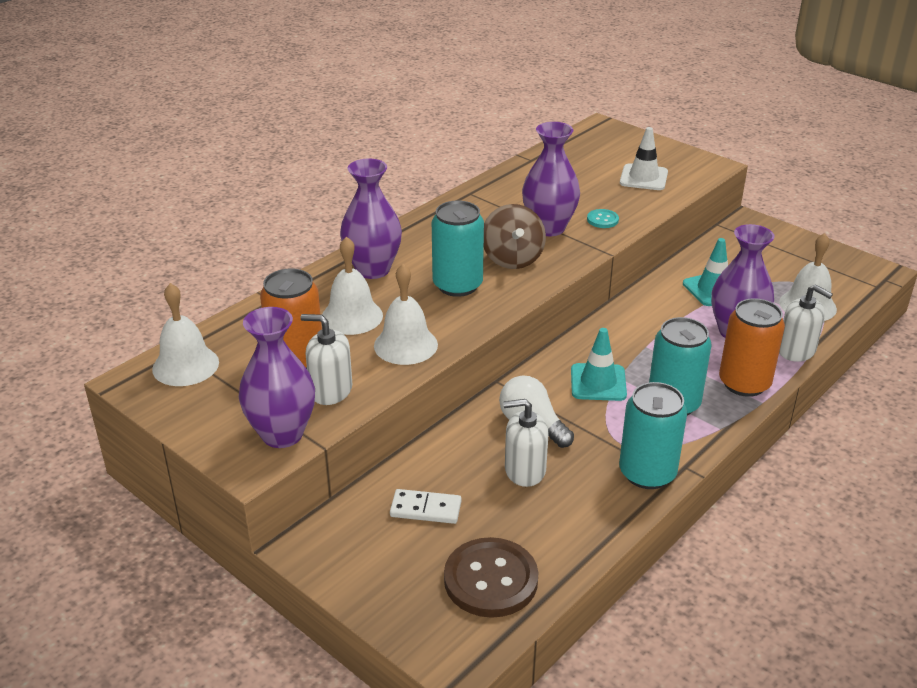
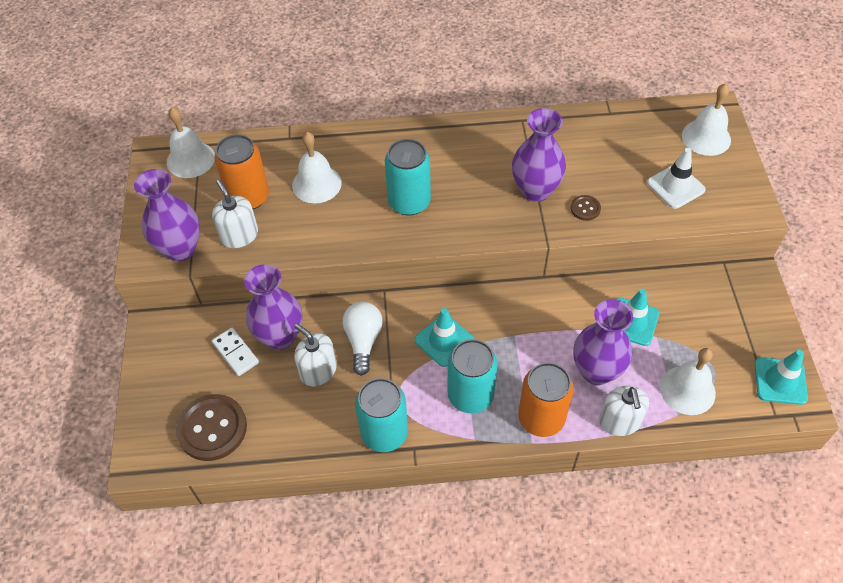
camera: 45 degrees right, 20 degrees up
(373, 269) = (374, 151): purple vase -> purple vase (280, 337)
(405, 345) = (319, 230): white bell -> white bell (706, 137)
(512, 259) = (473, 203): brown spinning top -> none
(602, 220) = (585, 208): turquoise button -> brown button
(850, 266) = (780, 381): none -> turquoise traffic cone

